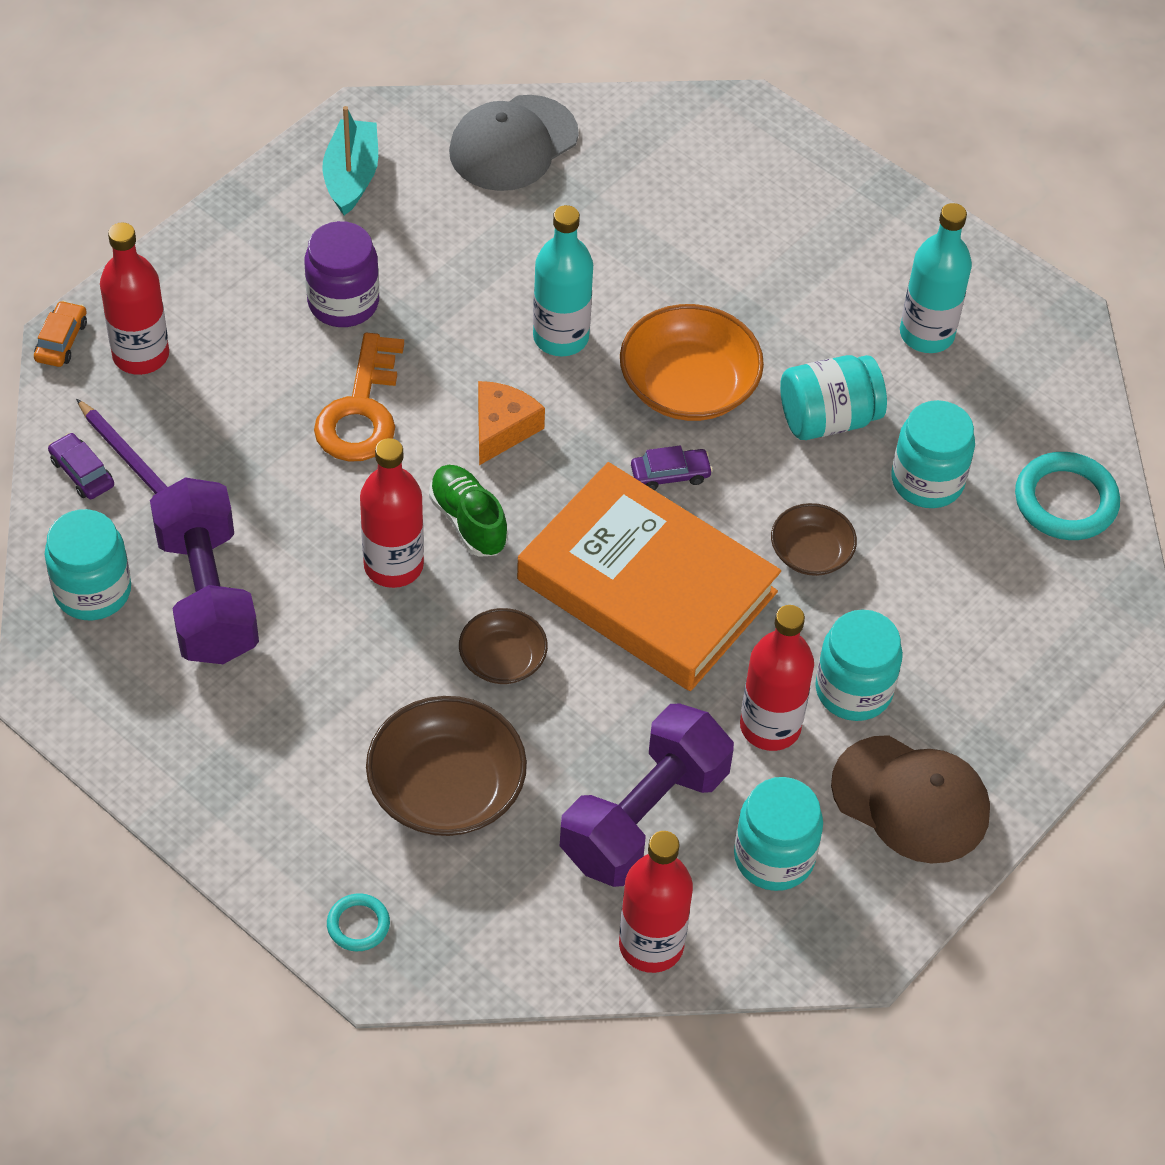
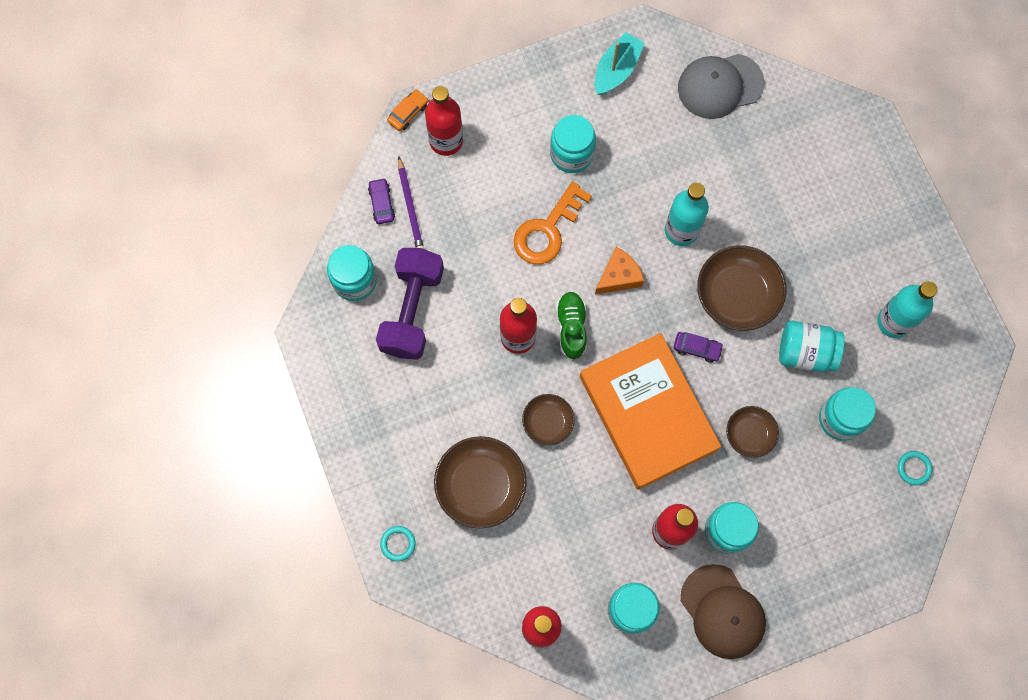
camera: 30 degrees right, 20 degrees up
(343, 302) = (571, 154): purple jar -> turquoise jar
(644, 816) = (575, 552): purple dumbbell -> none
(688, 385) = (737, 295): orange bowl -> brown bowl
(1065, 501) = (914, 468): turquoise ring -> turquoise ring, size x0.54

